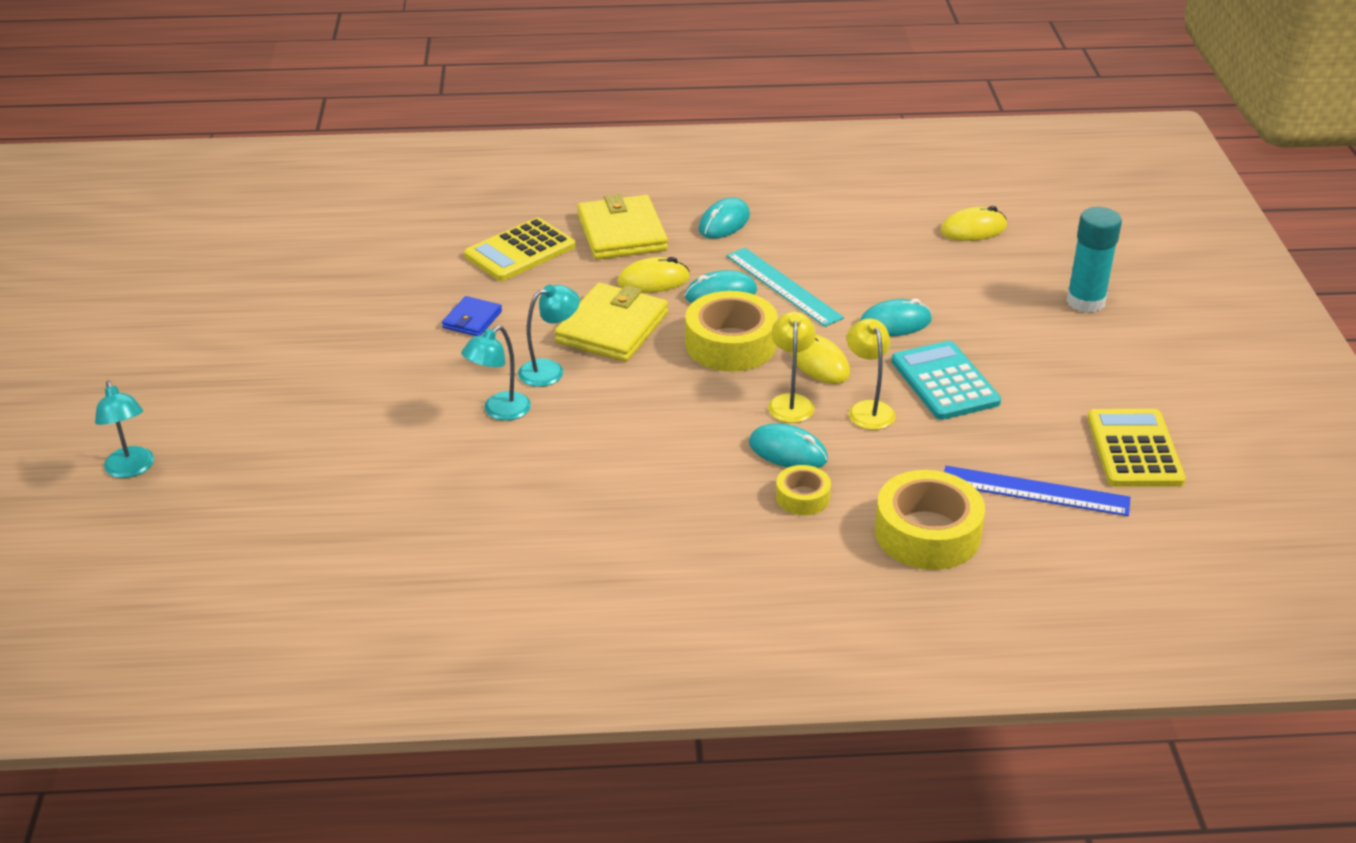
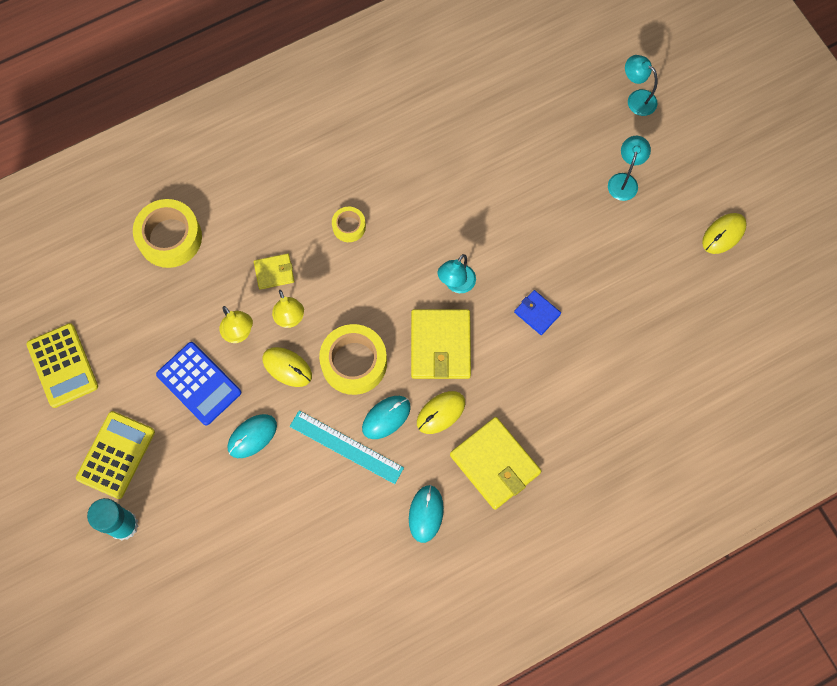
camera: 155 degrees right, 35 degrees up
(472, 319) = (537, 313): blue wallet -> blue wallet turned 45 degrees counterclockwise
(499, 411) = (464, 233): turquoise lamp -> turquoise lamp (624, 180)
(520, 251) = (554, 406): yellow calculator -> yellow calculator (116, 455)
(788, 451) = (274, 272): turquoise mouse -> yellow wallet
(802, 497) = (250, 237): yellow tape -> yellow tape (349, 226)
(944, 382) = (199, 383): turquoise calculator -> blue calculator
(973, 229) = (231, 593): yellow mouse -> yellow mouse (723, 234)
(1035, 491) = (116, 300): blue ruler -> none

